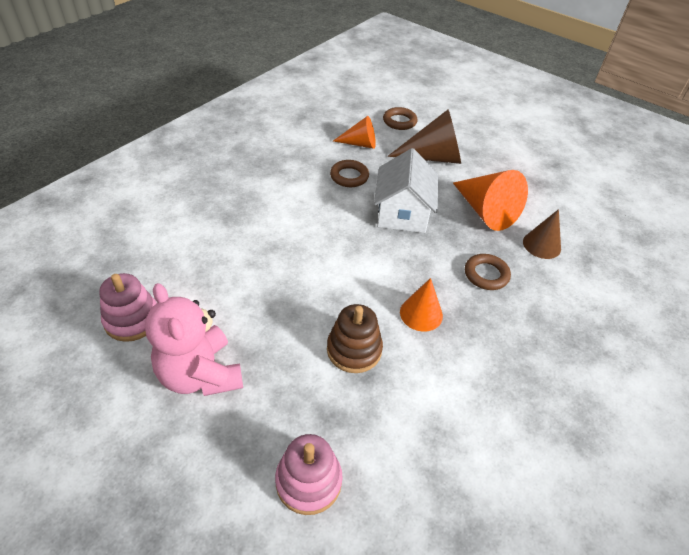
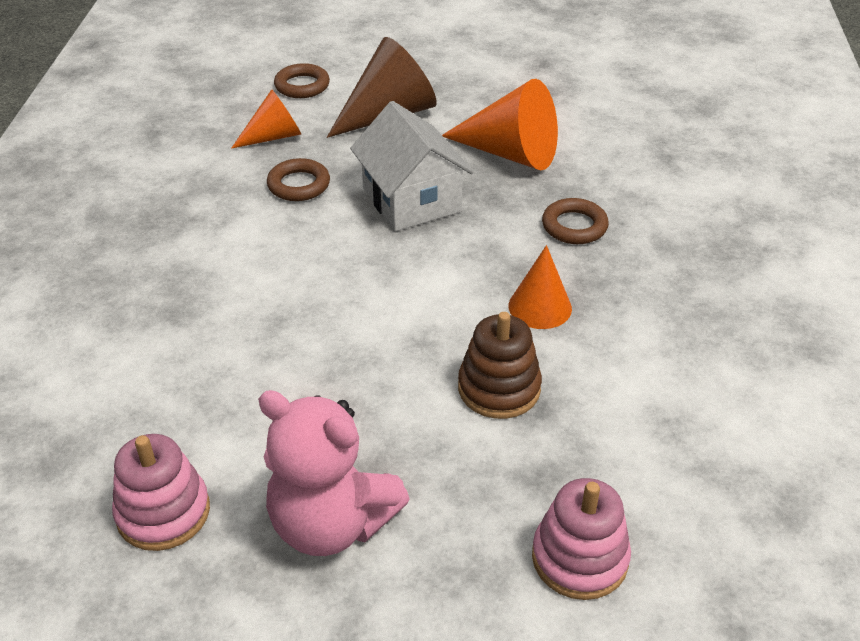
camera: 30 degrees left, 5 degrees down
(541, 245) = (606, 164): brown cone -> none

